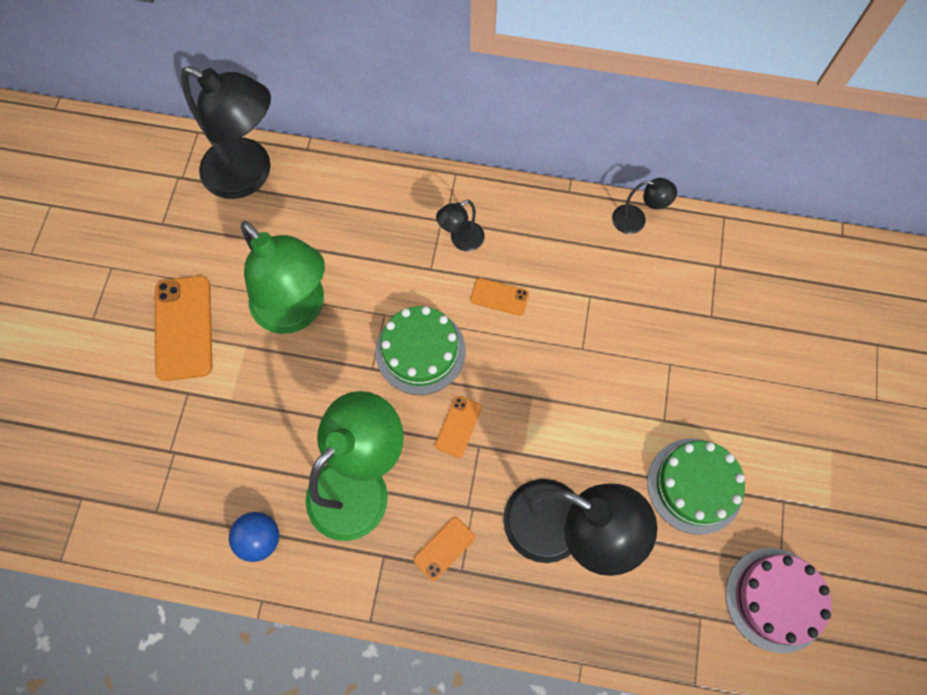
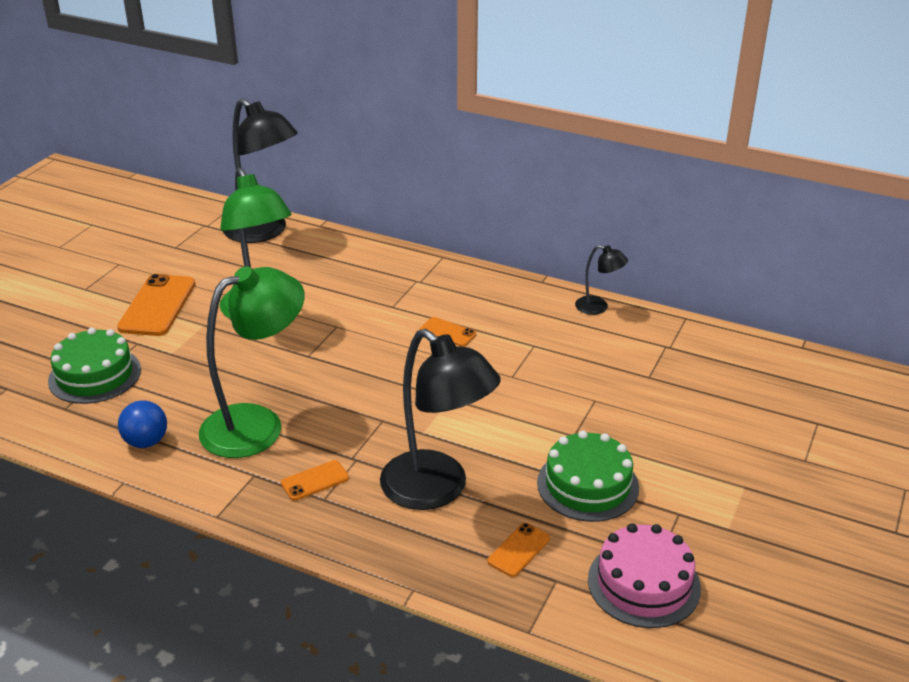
camera: 15 degrees right, 35 degrees down
(420, 351) = (358, 353): green cake -> green cake (95, 375)
(458, 426) = (369, 404): orange phone -> orange phone (518, 550)
(461, 240) = (428, 294): black lamp -> none

